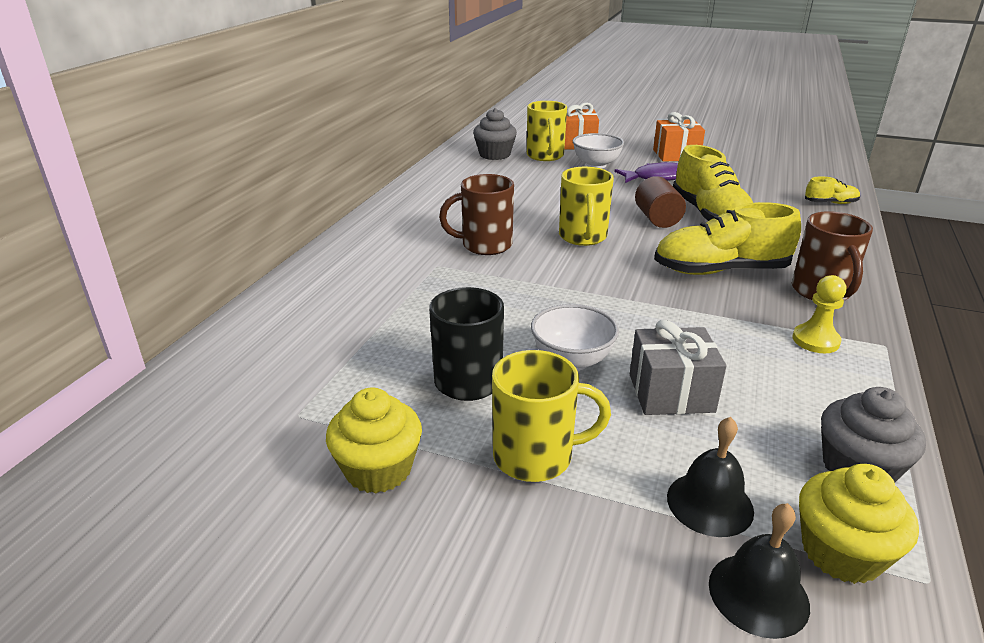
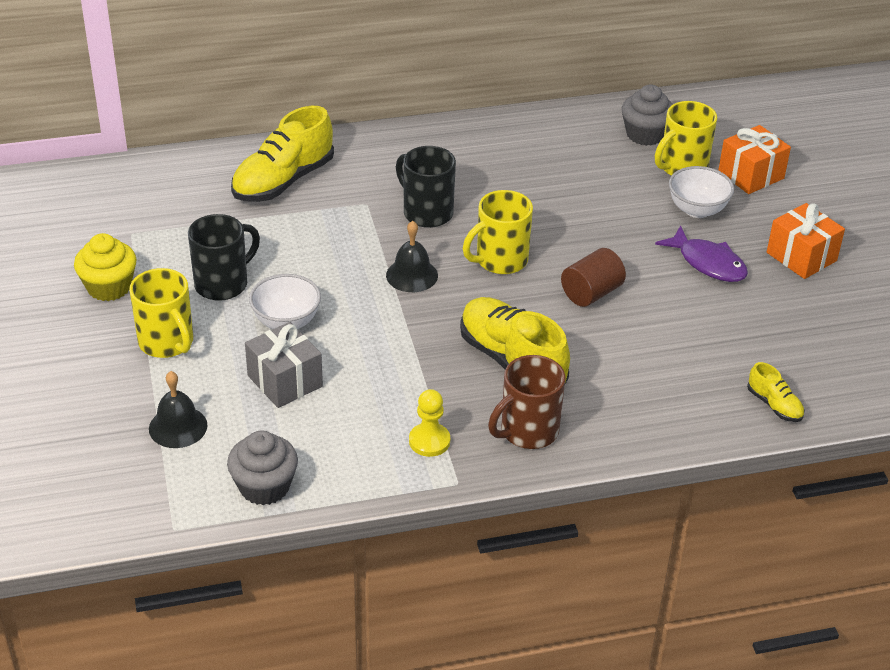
camera: 55 degrees right, 10 degrees up
(485, 245) = (426, 212): brown mug -> black mug
(710, 215) = (638, 325): yellow shoe -> yellow shoe (283, 181)
(758, 594) = (116, 461): black bell -> black bell (412, 275)
(841, 552) = (173, 489): yellow cupcake -> none

